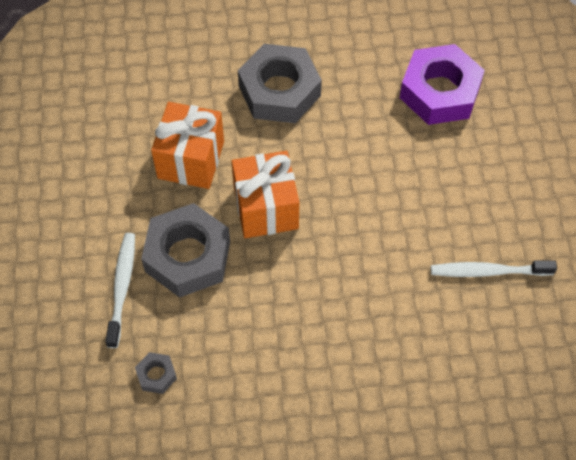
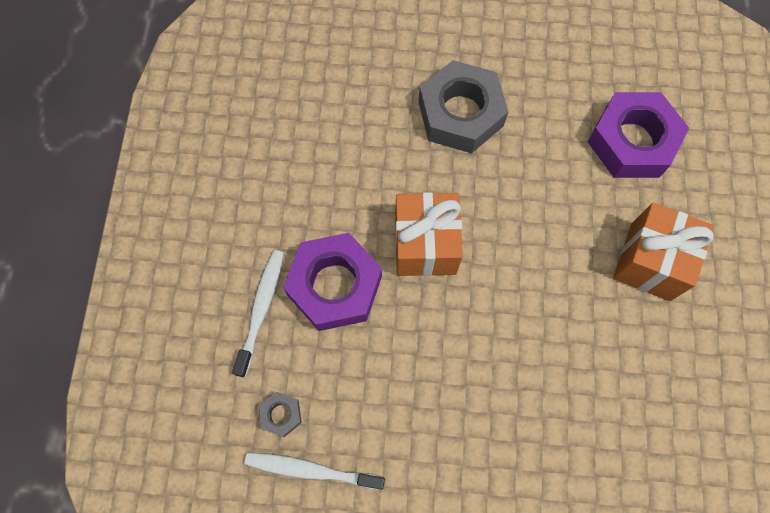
camera: 10 degrees right, 10 degrees up
(188, 256) = (335, 286): grey nut -> purple nut
(191, 160) = (355, 177): orange gift -> orange gift (650, 262)
(488, 271) = (653, 358): white toothbrush -> white toothbrush (311, 470)

